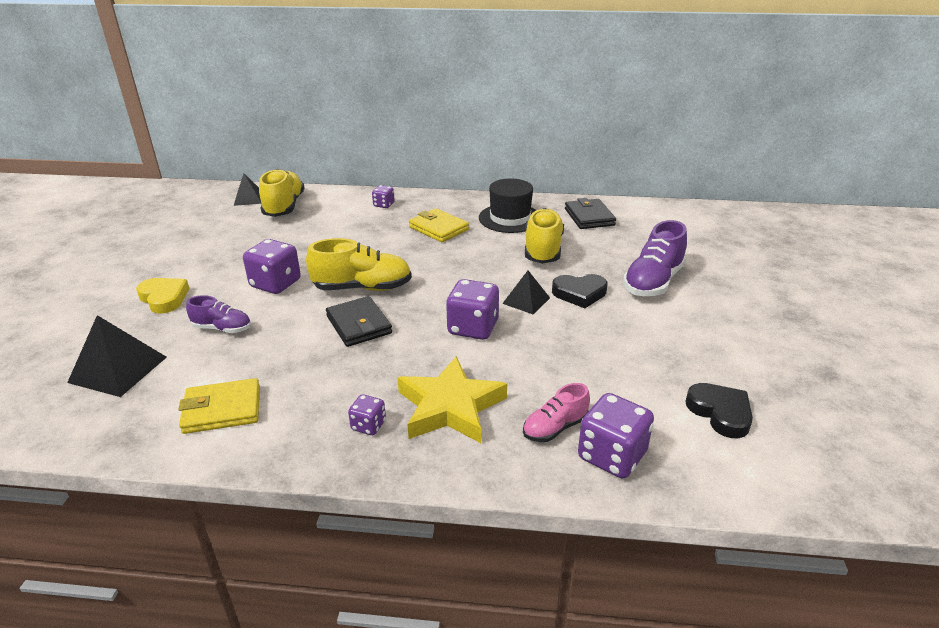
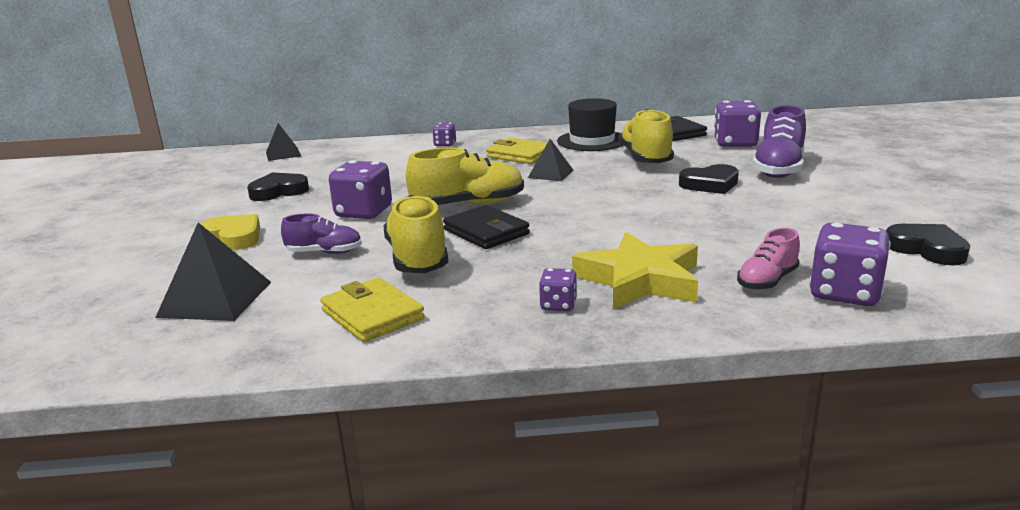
camera: 10 degrees left, 10 degrees down
(222, 409) = (372, 315): yellow wallet -> yellow wallet turned 75 degrees clockwise
(223, 246) = (278, 191): none -> black heart
(284, 207) = (330, 156): yellow shoe -> yellow shoe (417, 258)
(473, 328) = (616, 220): purple dice -> purple dice (735, 143)
(526, 300) = (658, 195): black pyramid -> black pyramid (550, 173)

